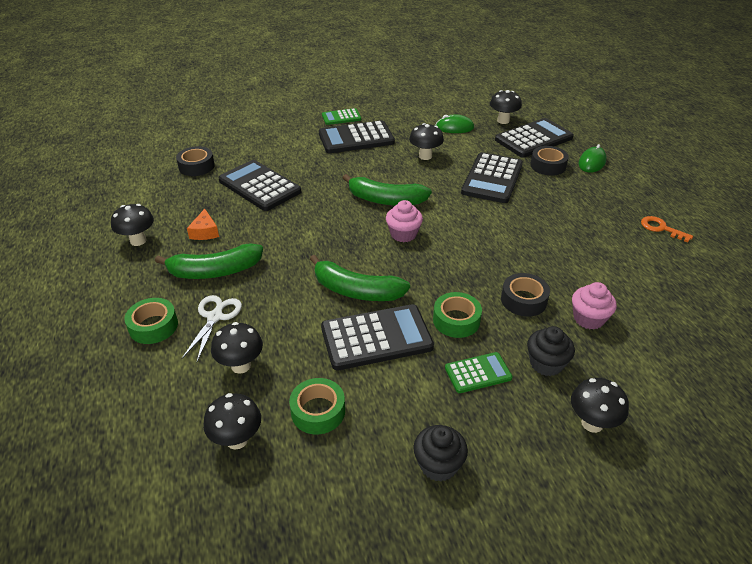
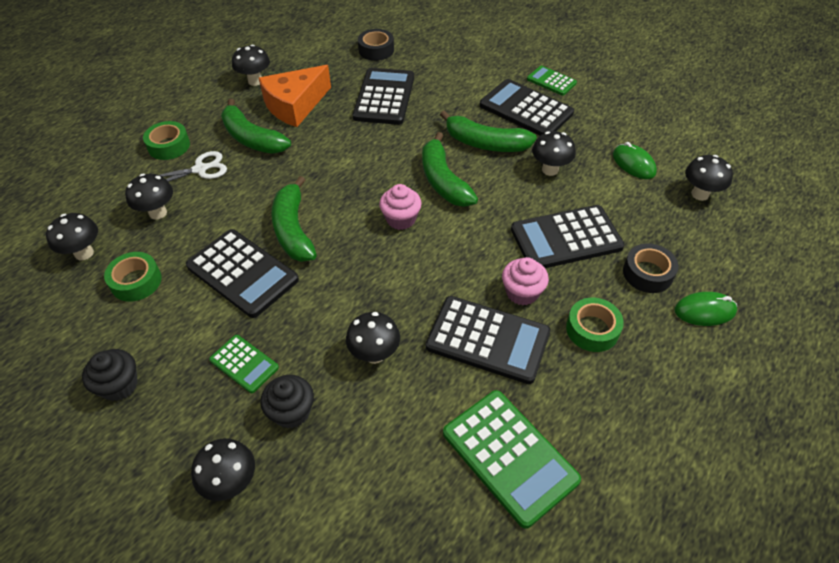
camera: 55 degrees right, 10 degrees up
(205, 232) = (295, 105): orange cheese -> orange cheese, size x2.07
(369, 167) = (485, 143): none -> green banana
(456, 320) = (305, 316): green tape -> green tape (592, 329)
(523, 300) = (375, 354): black tape -> black mushroom
(533, 139) = (692, 236): black calculator -> black calculator (488, 340)
(588, 319) = (388, 422): pink cupcake -> pink cupcake (522, 292)
(649, 278) = (509, 456): none -> green calculator
(661, 228) = (628, 435): orange key -> none

